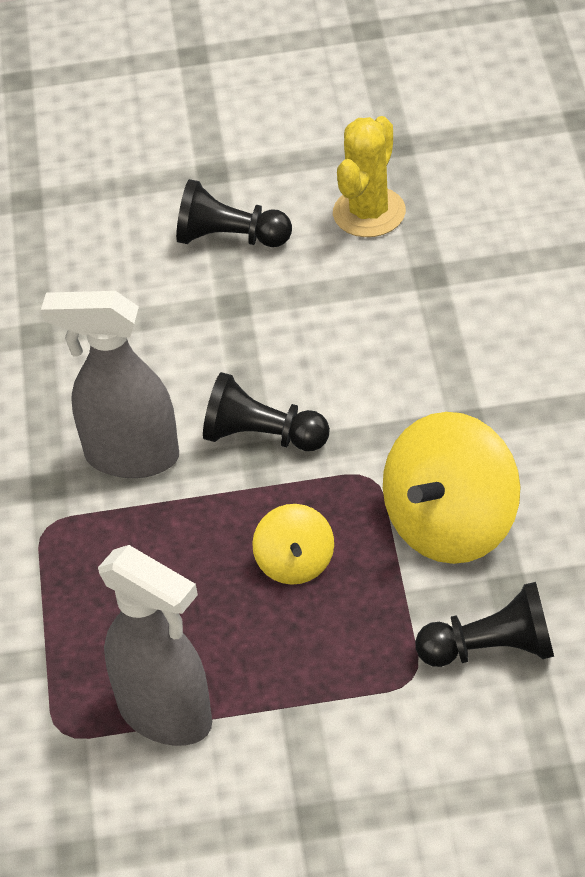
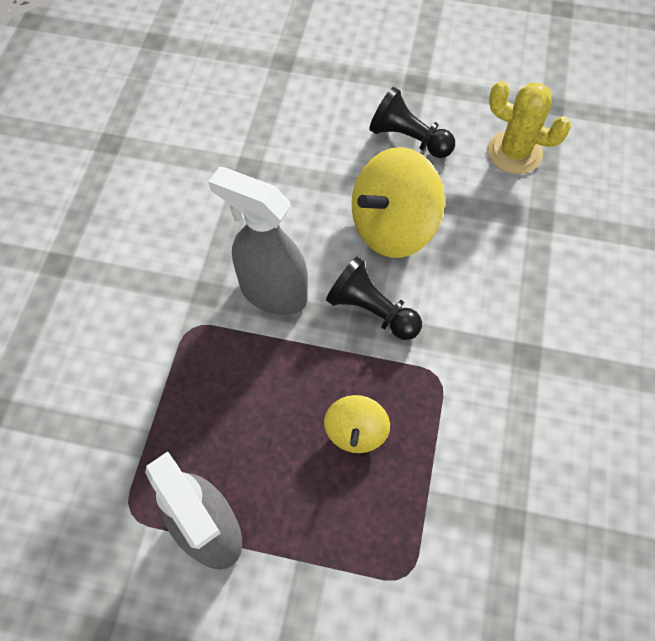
camera: 15 degrees right, 15 degrees up
(369, 213) = (514, 152): yellow cactus -> yellow cactus turned 75 degrees clockwise
(451, 524) = (485, 444): yellow spinning top -> yellow spinning top (392, 227)
(492, 649) = (478, 575): black pawn -> none

